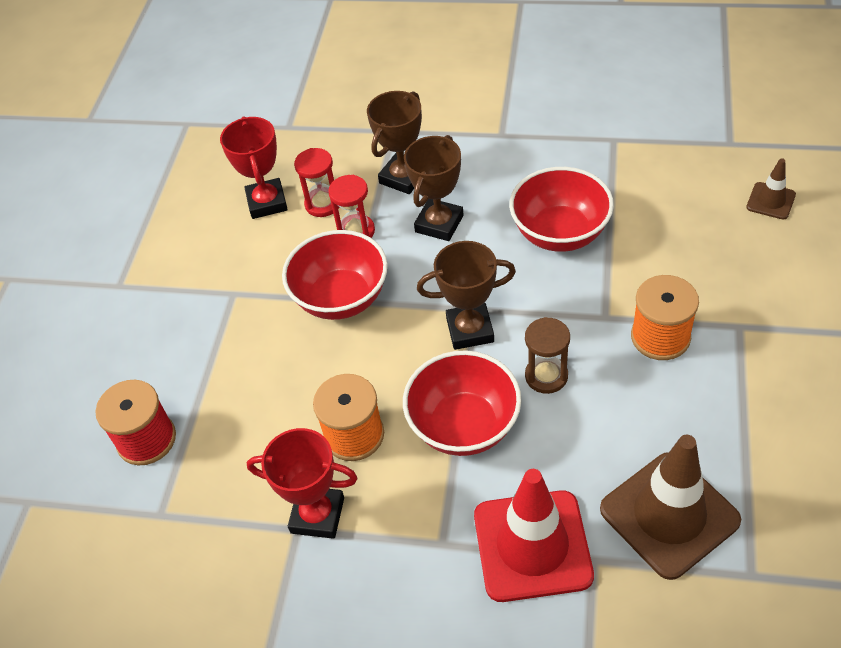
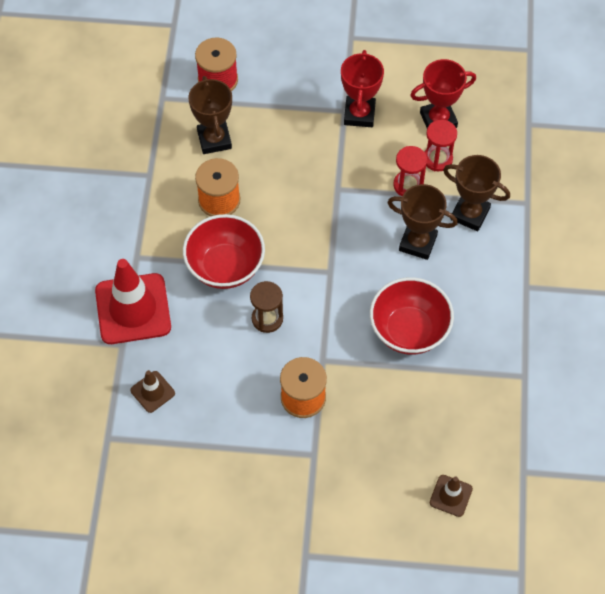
camera: 80 degrees right, 10 degrees up
(317, 515) = (159, 185): red trophy -> red trophy (359, 114)
(341, 298) = (339, 181): red bowl -> none
(470, 330) = (309, 268): brown trophy -> brown trophy (214, 139)
(669, 515) = (152, 392): brown traffic cone -> brown traffic cone, size x0.48

